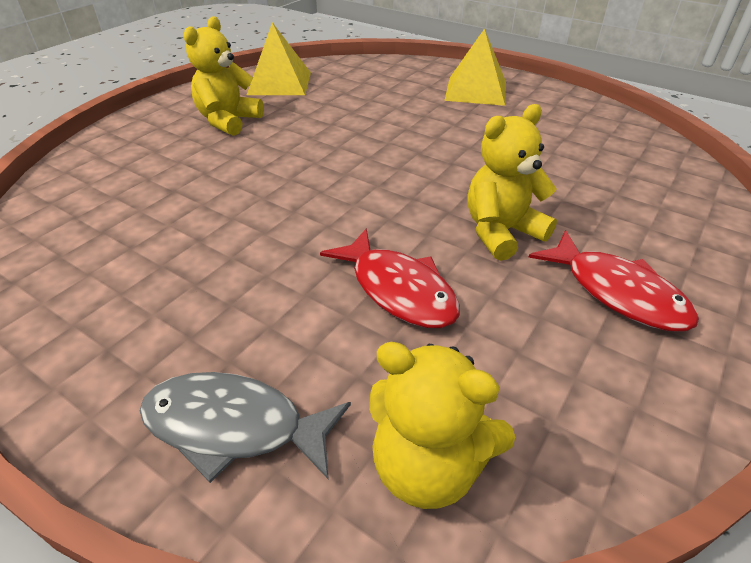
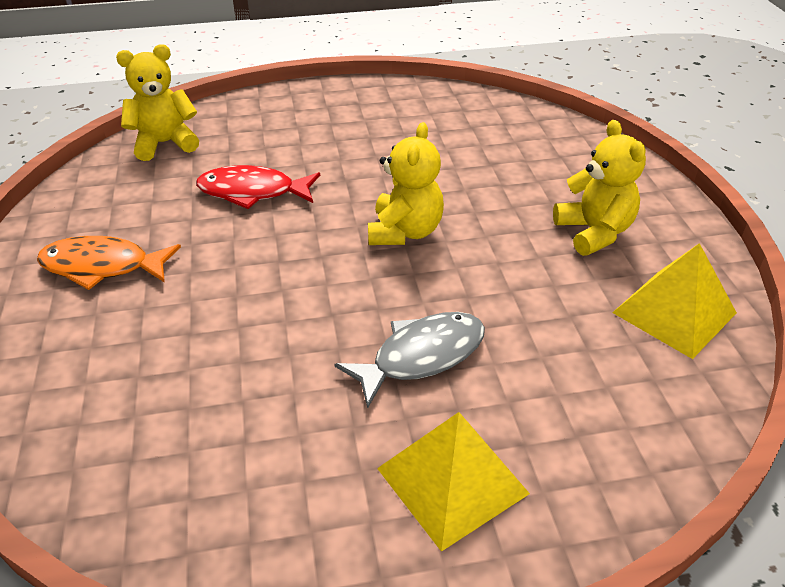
camera: 135 degrees right, 0 degrees up
(233, 427) = (261, 114): grey fish -> grey fish (421, 356)
(501, 232) = (220, 266): yellow teddy bear -> yellow teddy bear (405, 232)
(617, 292) = (102, 267): red fish -> orange fish

